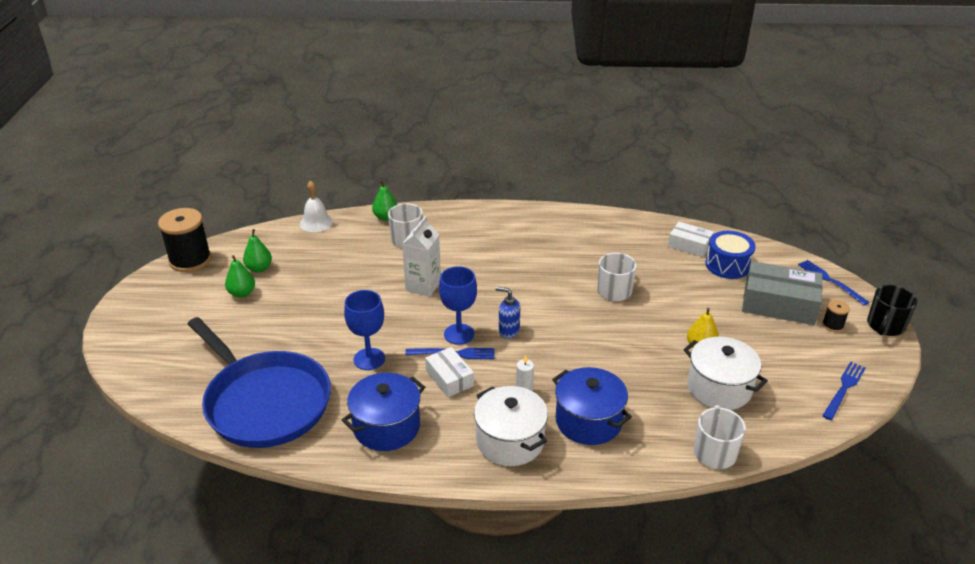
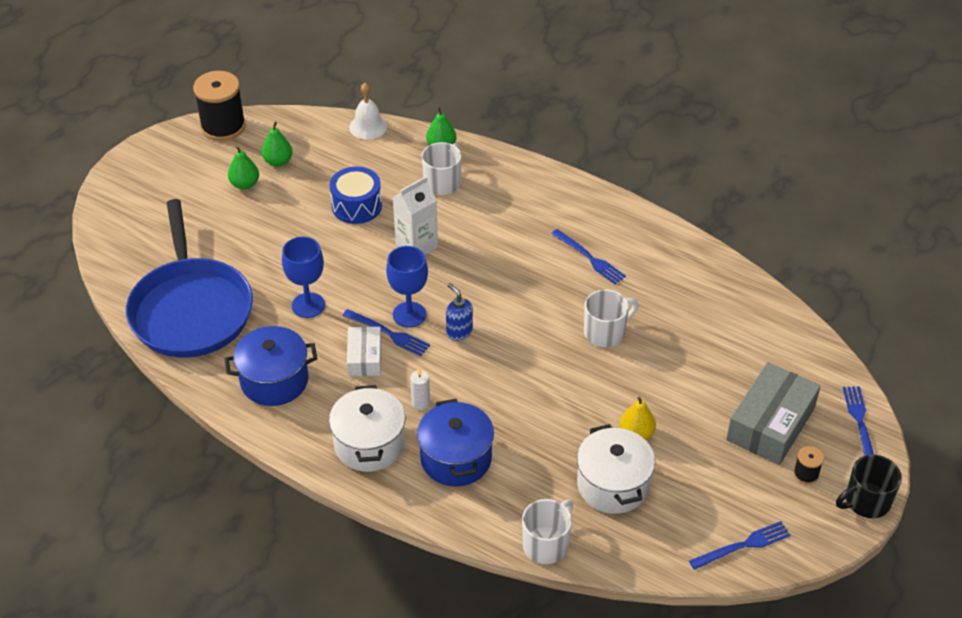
camera: 30 degrees right, 10 degrees up
(559, 249) = (589, 258): none -> blue fork
(689, 245) = (739, 312): white box -> none
(727, 265) = (759, 354): blue drum -> blue drum (356, 206)
(779, 304) = (770, 424): grey box -> grey box turned 75 degrees clockwise

